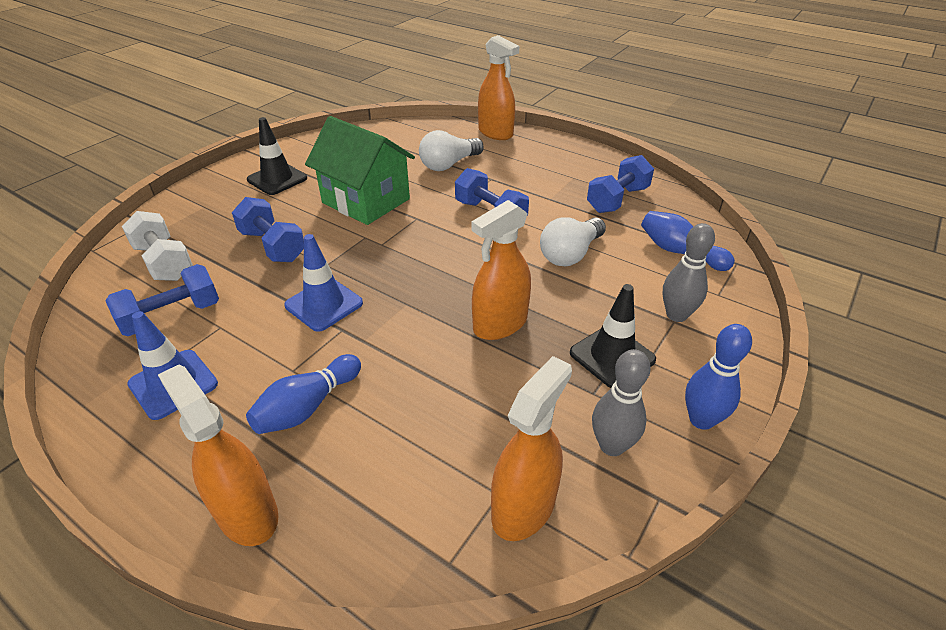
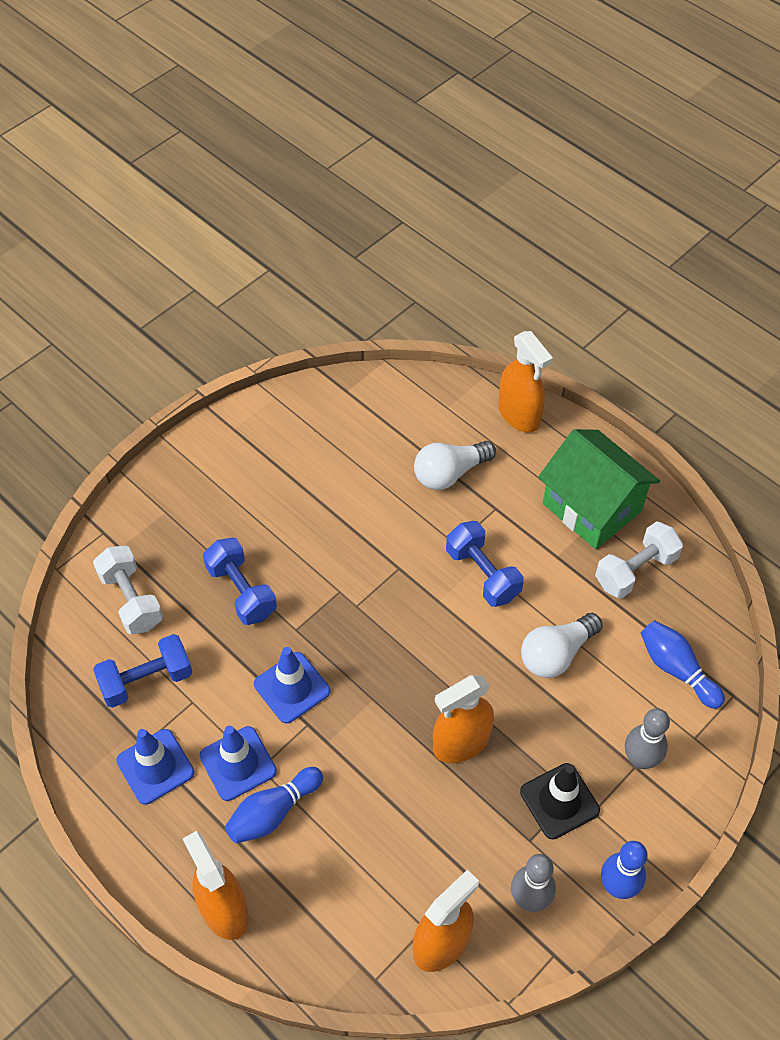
camera: 10 degrees right, 15 degrees up
(267, 369) = (238, 763): none -> blue traffic cone
(277, 179) = (246, 473): black traffic cone -> none
(366, 201) = (345, 529): green house -> green house (592, 507)
(617, 200) = (635, 570): blue dumbbell -> white dumbbell

